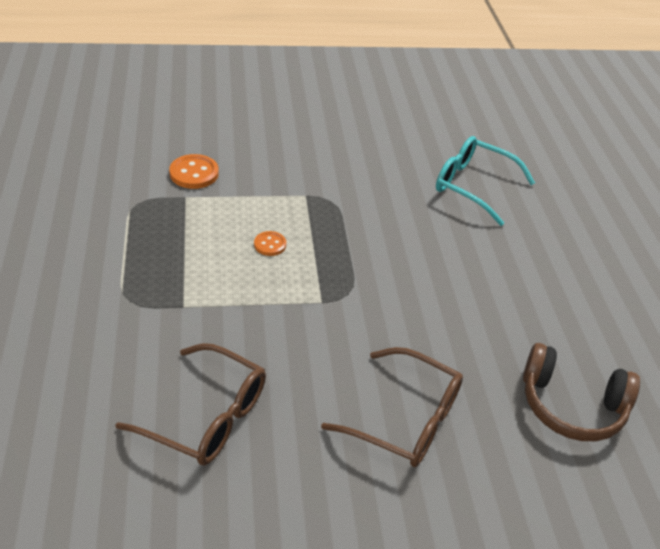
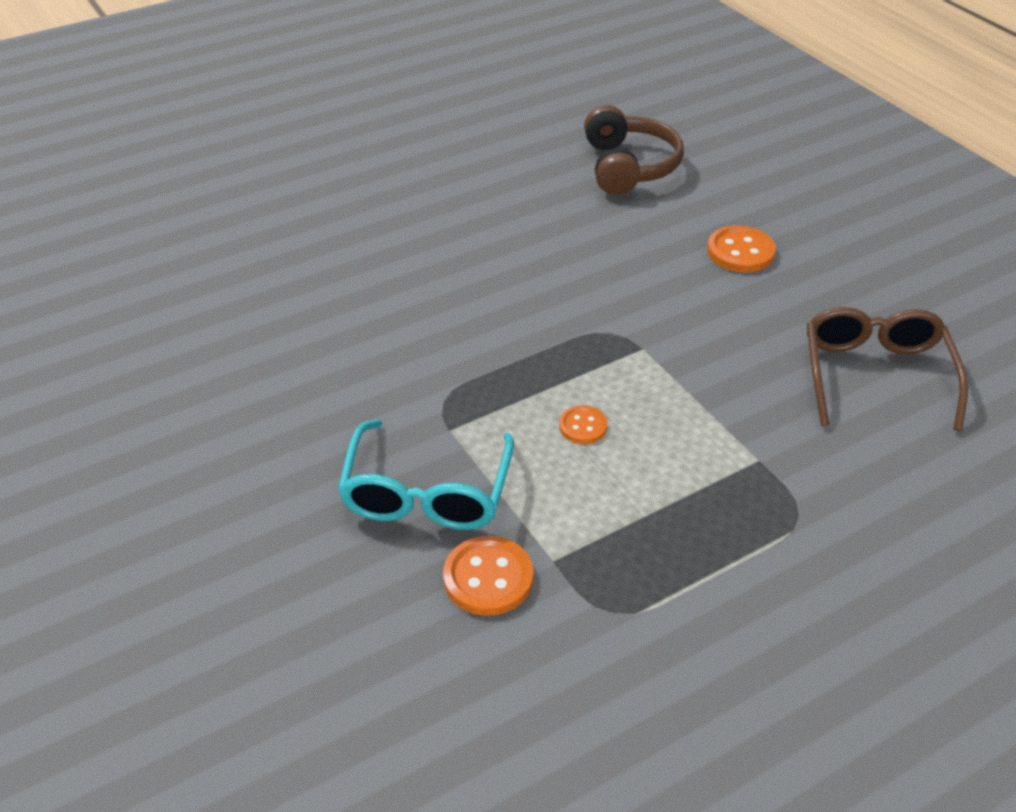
camera: 110 degrees left, 0 degrees up
(404, 418) = (740, 252): brown glasses -> orange button
(474, 186) = (316, 283): turquoise glasses -> turquoise glasses (427, 491)

